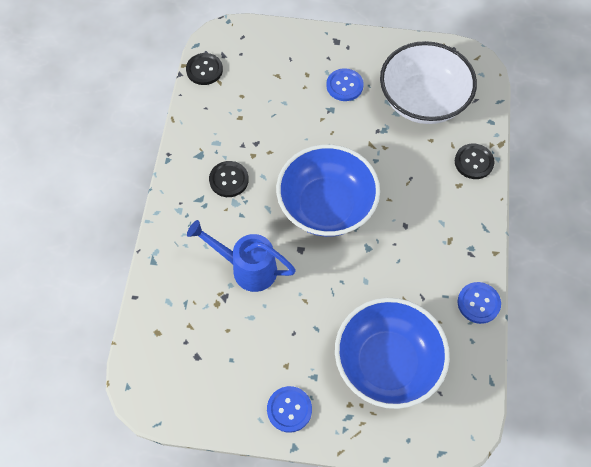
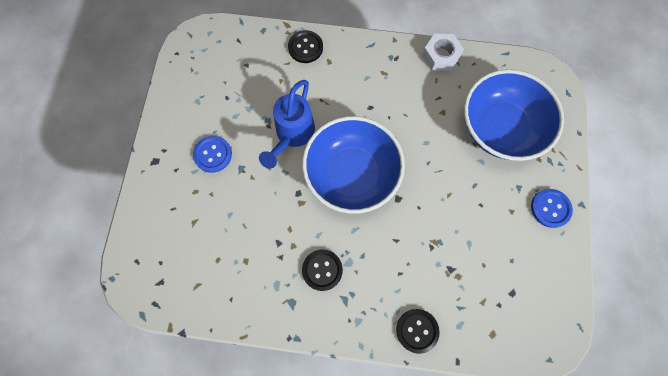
camera: 90 degrees left, 10 degrees up
(204, 70) = (179, 303): black button -> black button (417, 330)
(246, 268) = (420, 249): blue watering can -> blue watering can (292, 135)
(423, 100) = (236, 84): white bowl -> none
(478, 303) = (441, 56): blue button -> white nut

